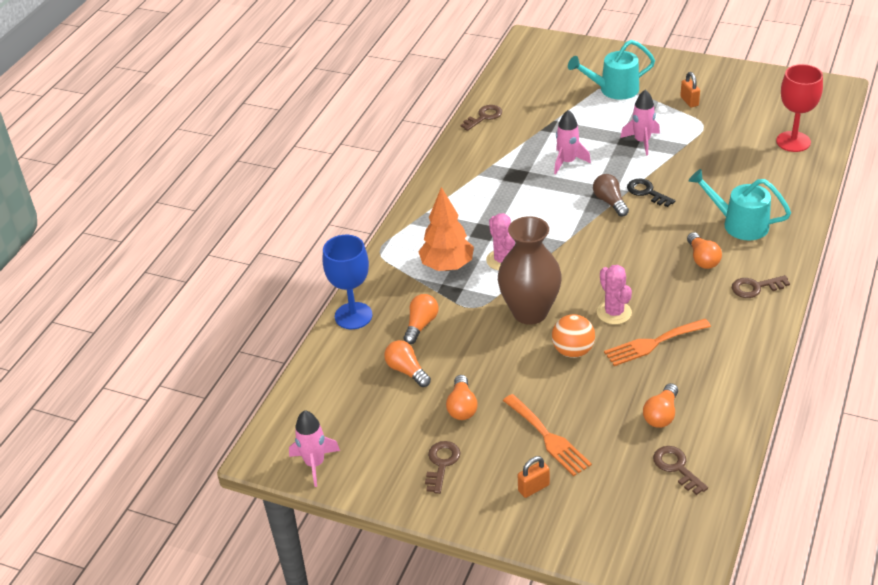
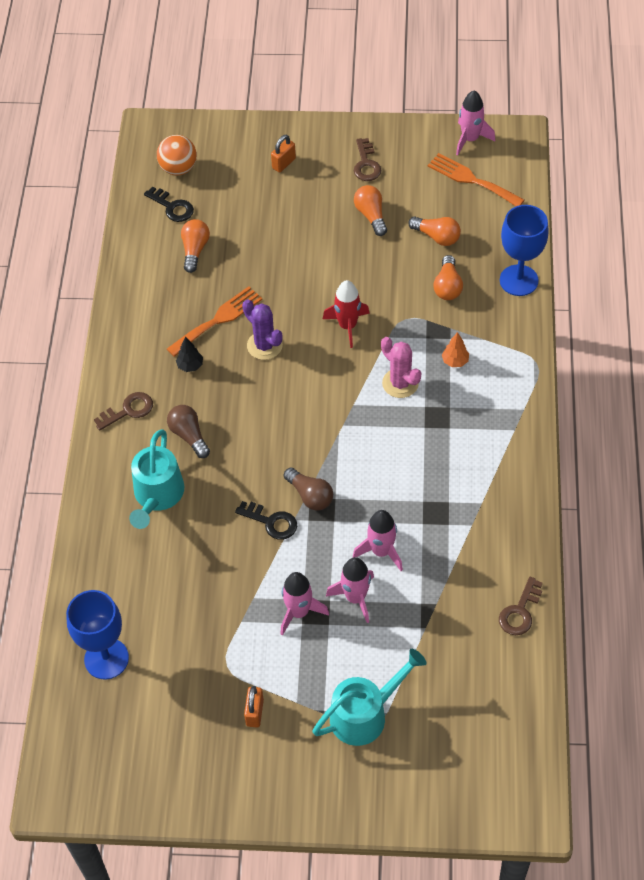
camera: 160 degrees right, 15 degrees up
(447, 266) = (455, 361): orange tree -> orange tree, size x0.46
(530, 312) = (347, 326): brown vase -> red rocket
(548, 437) = (286, 206): orange fork -> orange fork (471, 180)
(573, 351) = (291, 293): orange ball -> orange ball (178, 168)
(597, 142) = (355, 597): none -> pink rocket
(614, 312) = (264, 345): pink cactus -> purple cactus
(676, 468) = (172, 207): brown key -> black key
(689, 101) = (254, 712): orange padlock -> orange padlock turned 45 degrees clockwise
(690, 311) = (190, 366): none -> black tree
(702, 259) = (189, 435): orange light bulb -> brown light bulb
(738, 224) = (157, 496): turquoise watering can -> turquoise watering can turned 90 degrees clockwise
(793, 141) = (106, 658): red goblet -> blue goblet

